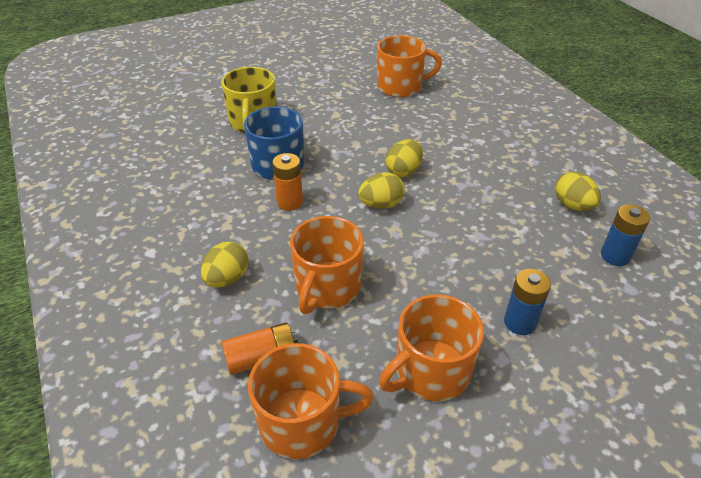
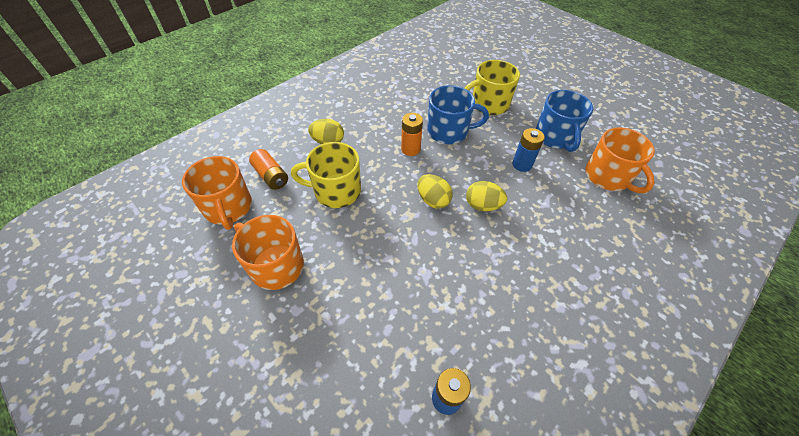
camera: 70 degrees right, 10 degrees up
(327, 287) = (336, 191): orange mug -> yellow mug
(333, 97) = (555, 137): none -> blue mug
(519, 322) = (335, 318): blue battery -> blue battery (522, 164)
(572, 205) = (506, 351): yellow egg -> none

